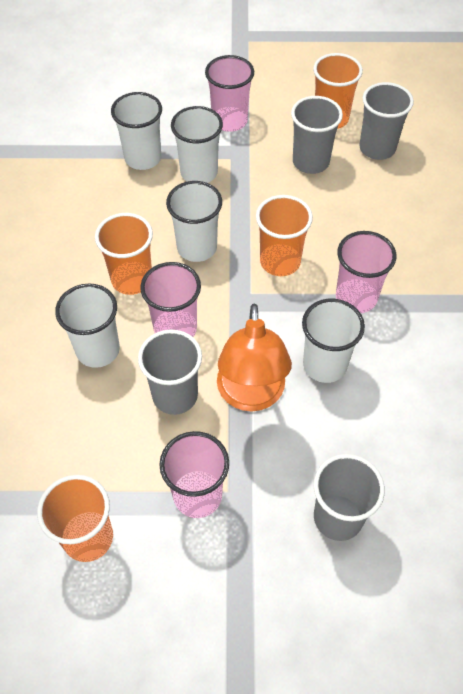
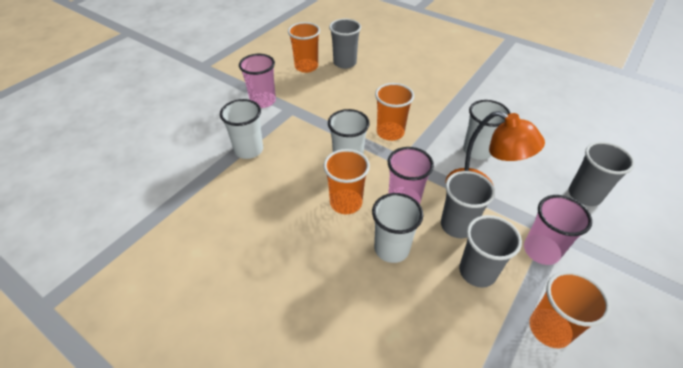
camera: 55 degrees left, 10 degrees down
(199, 172) = (289, 132): white cup -> none
(310, 162) = (329, 88): grey cup -> grey cup (477, 272)
(356, 297) = (439, 118): pink cup -> none

